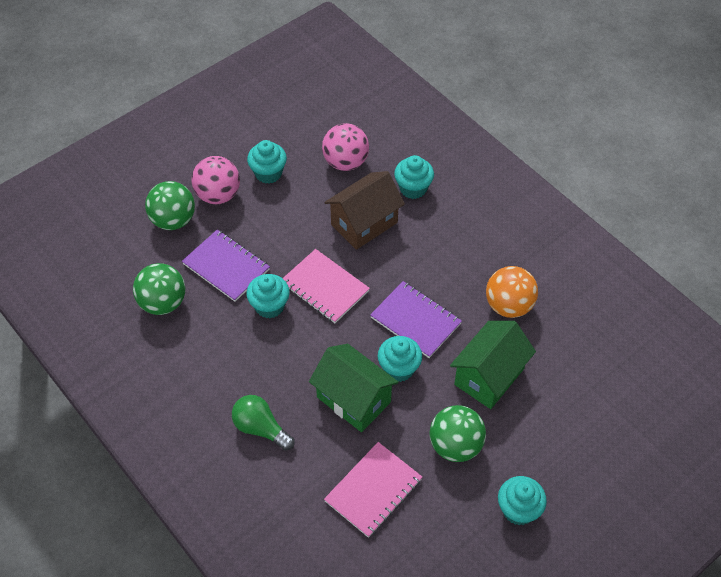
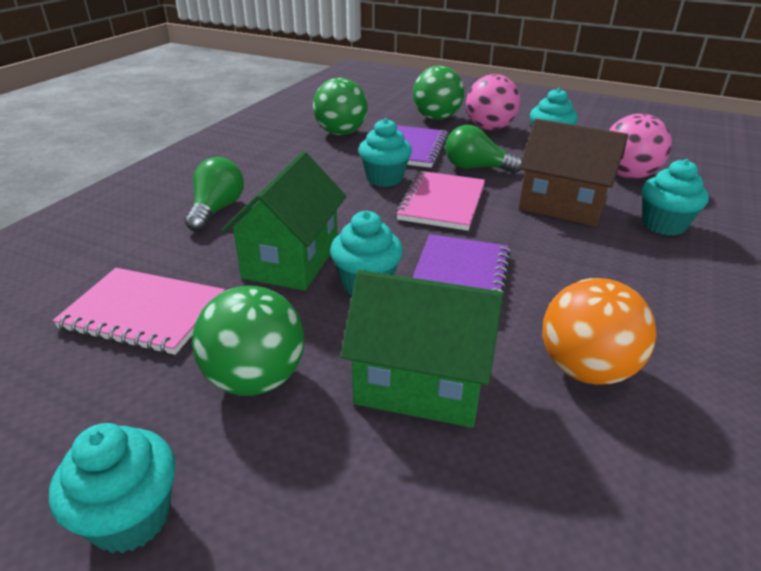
camera: 65 degrees right, 20 degrees down
(285, 242) = (476, 168): none -> green light bulb

